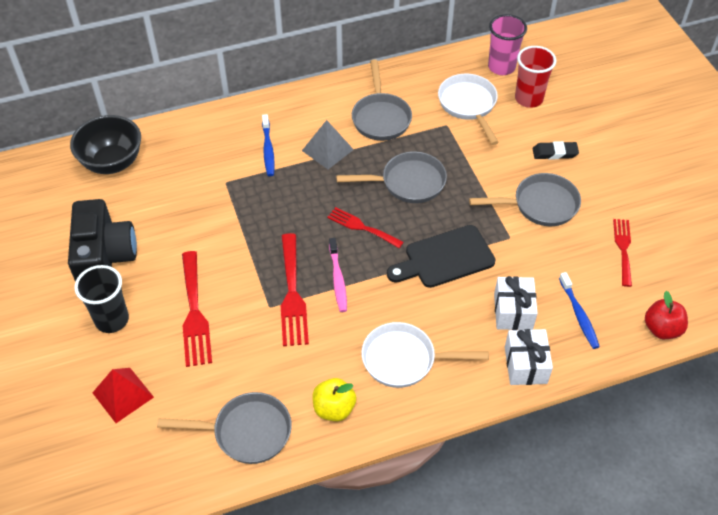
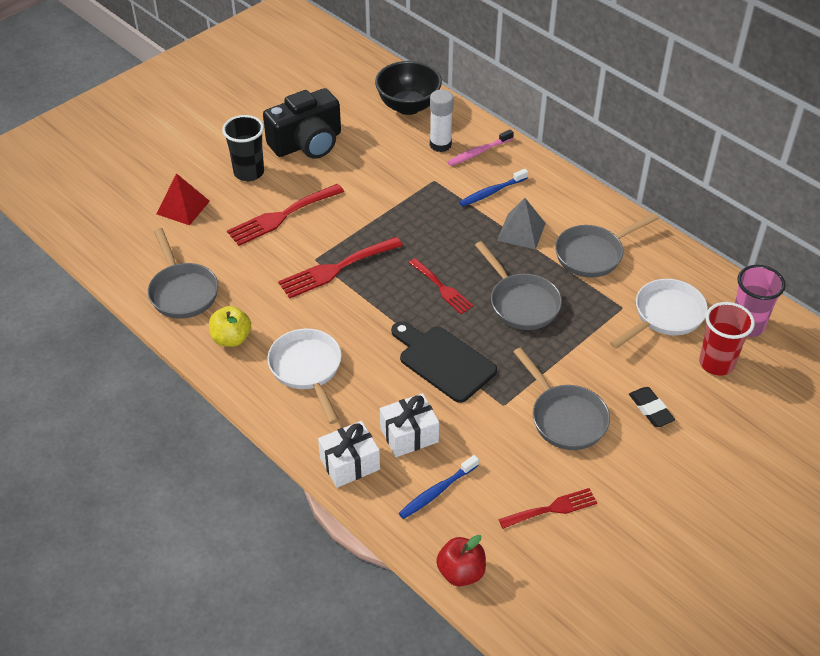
camera: 65 degrees right, 5 degrees down
(182, 160) = (440, 145): none -> white glue stick
(338, 279) = (371, 293): pink toothbrush -> pink toothbrush (478, 152)
(361, 227) = (442, 288): red fork -> red fork turned 135 degrees clockwise

